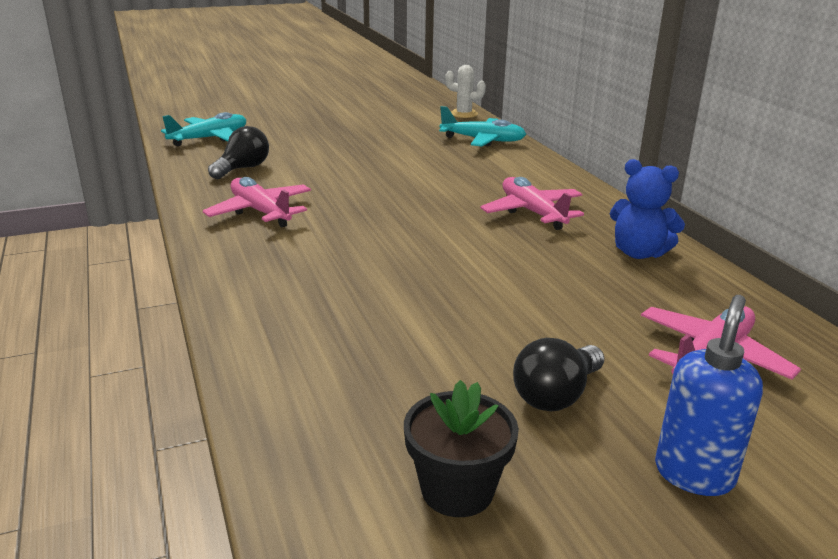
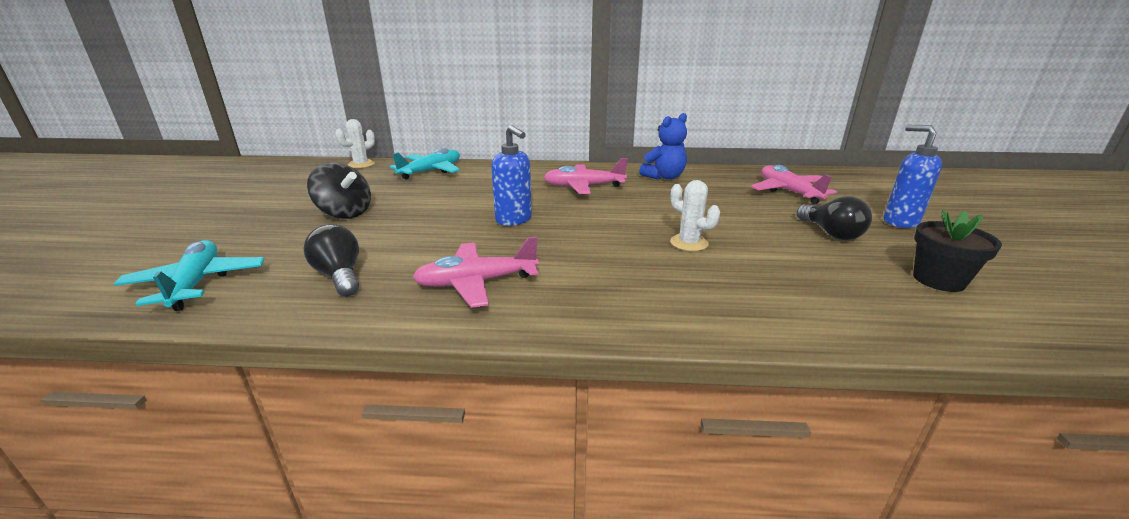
camera: 65 degrees left, 0 degrees up
(349, 140) = (345, 213): none -> black spinning top
(398, 199) = (514, 220): none -> blue soap dispenser
(421, 292) = (689, 243): none -> white cactus

